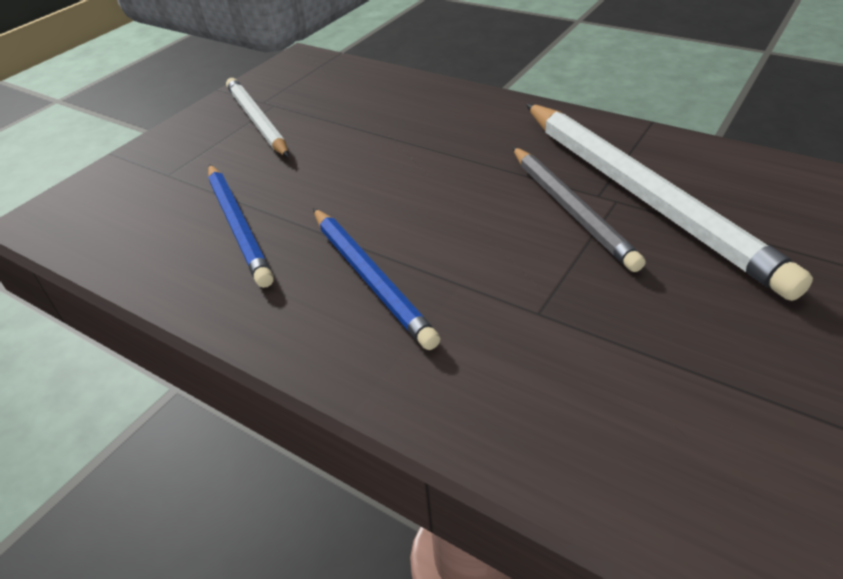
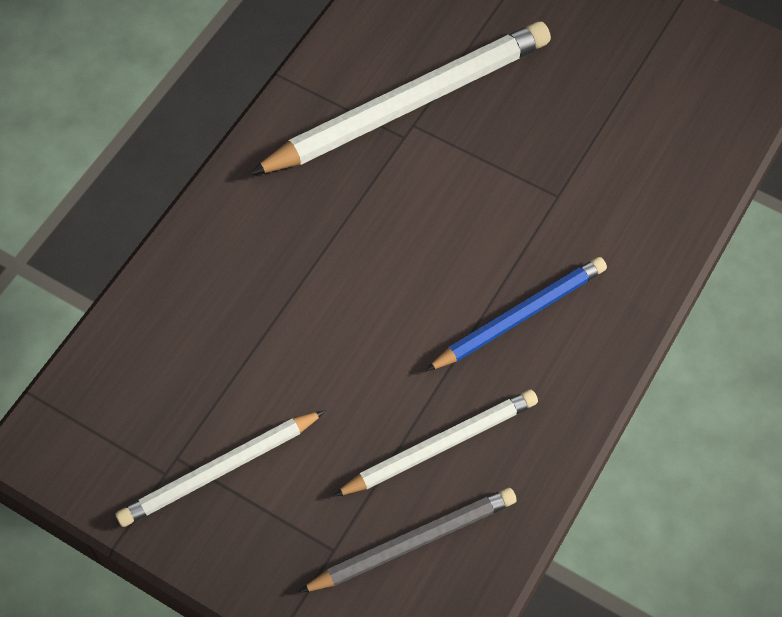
camera: 95 degrees left, 20 degrees up
(238, 226) = (440, 445): blue pencil -> white pencil
(571, 209) = (426, 159): grey pencil -> grey pencil (413, 542)

